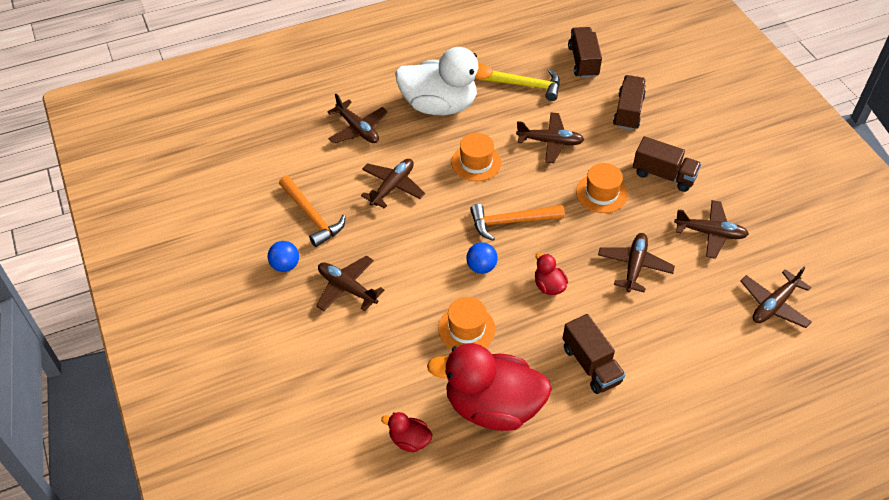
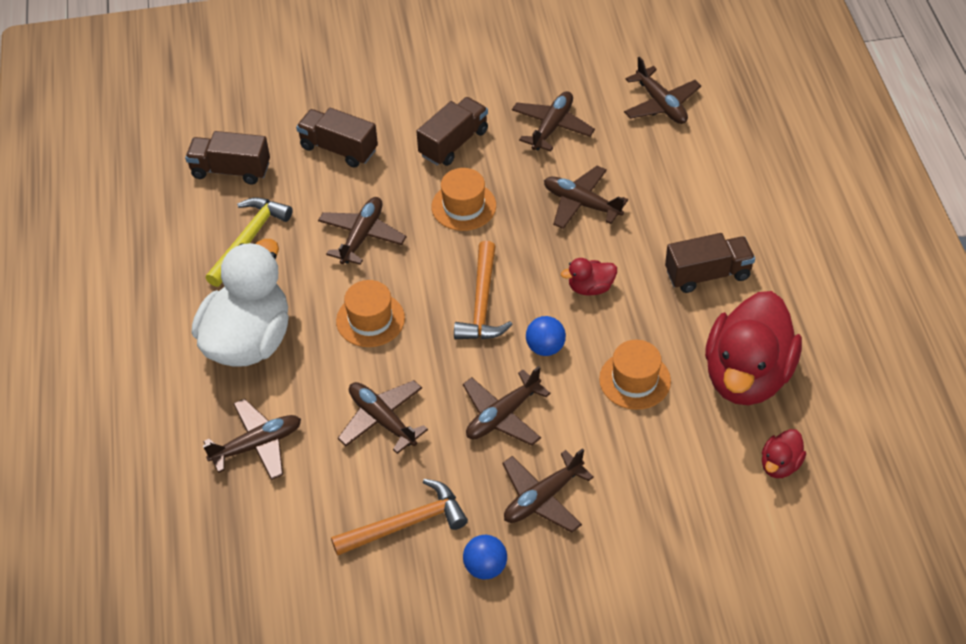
camera: 75 degrees left, 0 degrees up
(412, 252) = (502, 415): none -> brown plane

